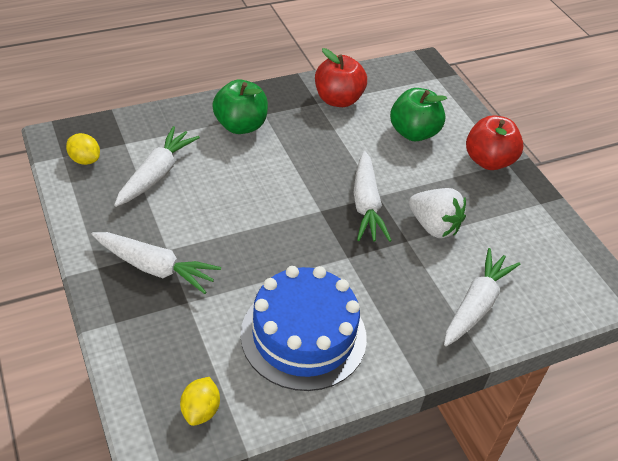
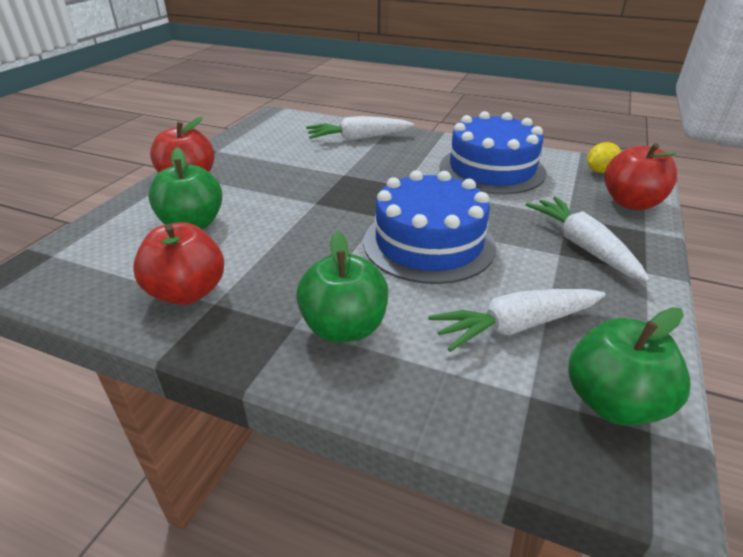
camera: 130 degrees left, 10 degrees down
(85, 160) = (613, 402): yellow lemon -> green apple
(143, 361) = (631, 203): none -> red apple
(260, 205) = (429, 243): none -> blue cake
(366, 205) = (336, 202): white carrot -> none
(433, 226) = (311, 171): white strawberry -> none

